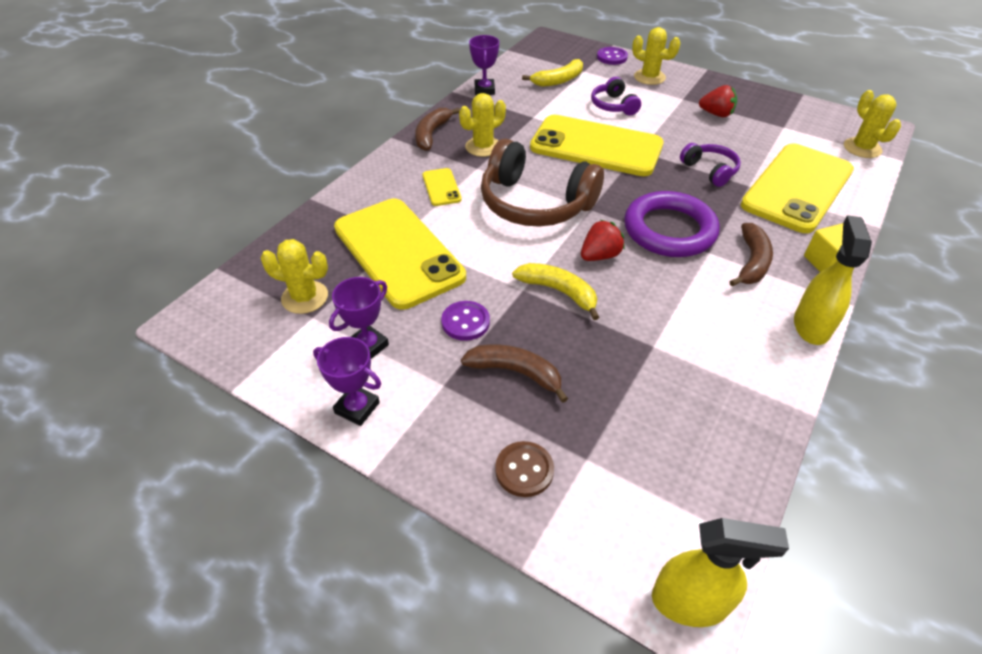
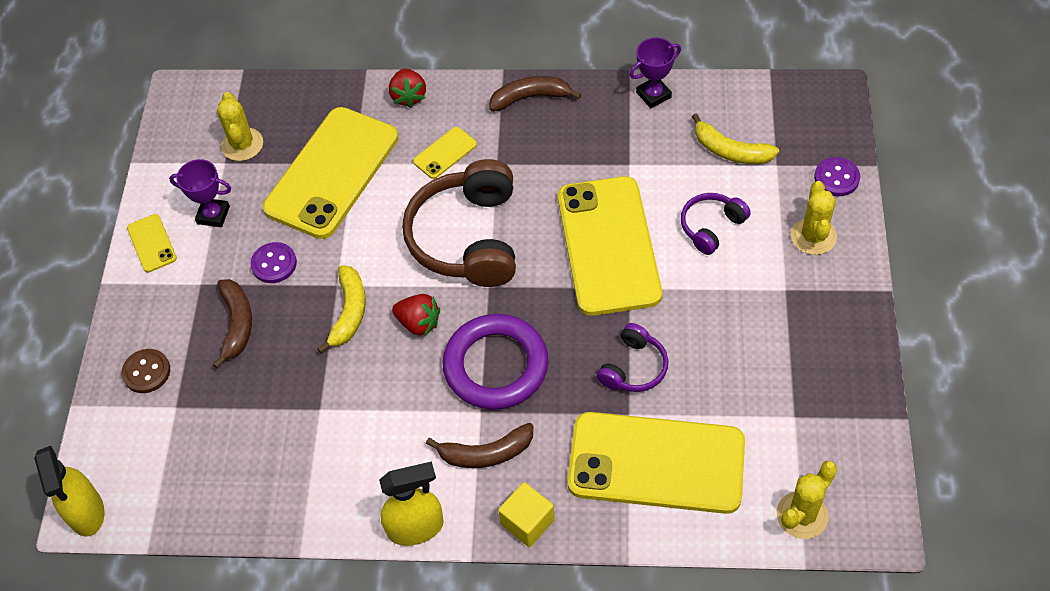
camera: 65 degrees right, 10 degrees up
(357, 408) = (152, 243): purple trophy -> yellow phone
(483, 147) = (537, 150): yellow cactus -> none
(716, 114) = (771, 336): red strawberry -> red strawberry (408, 96)

